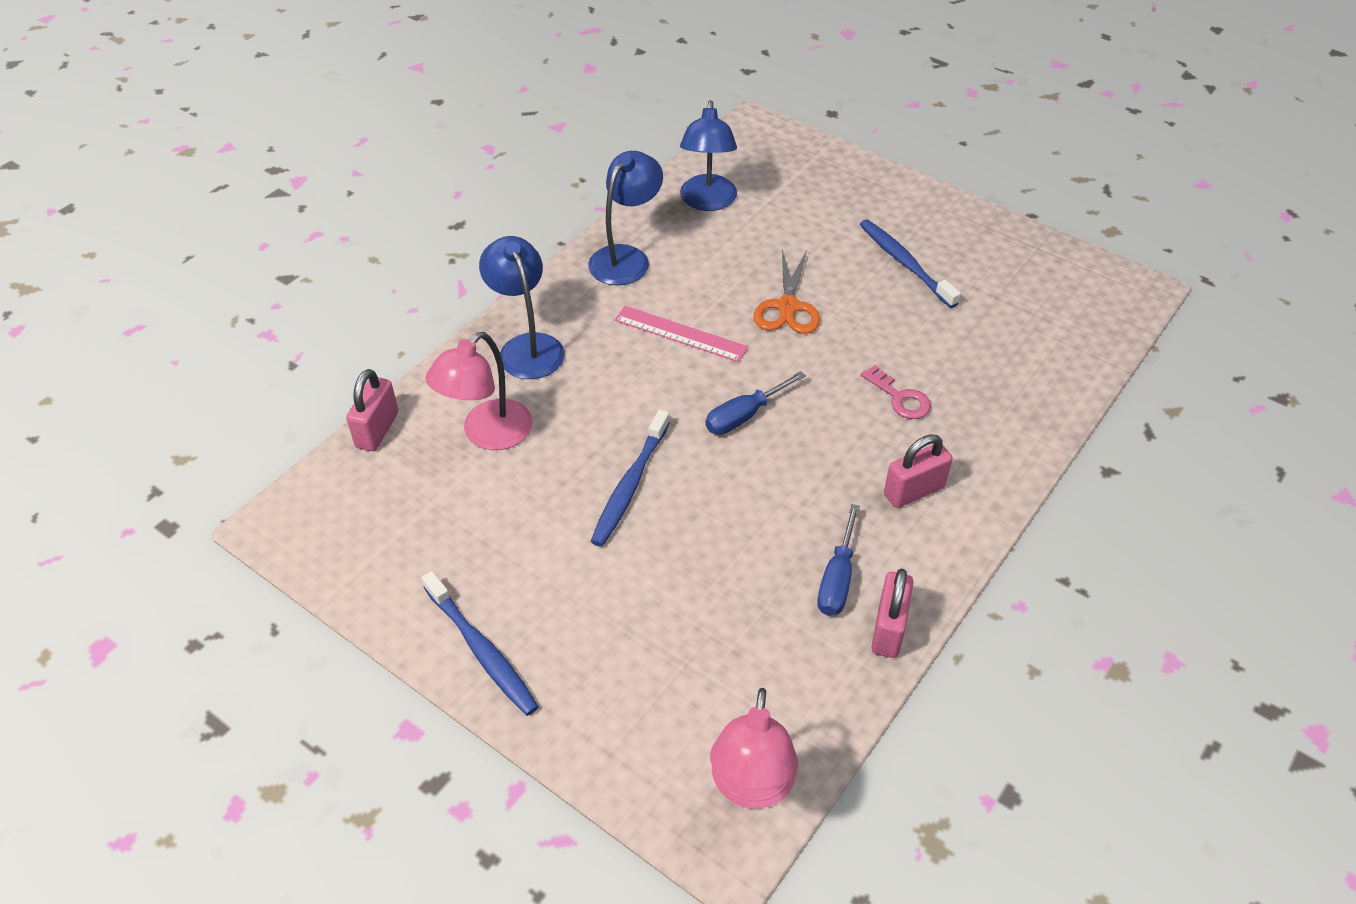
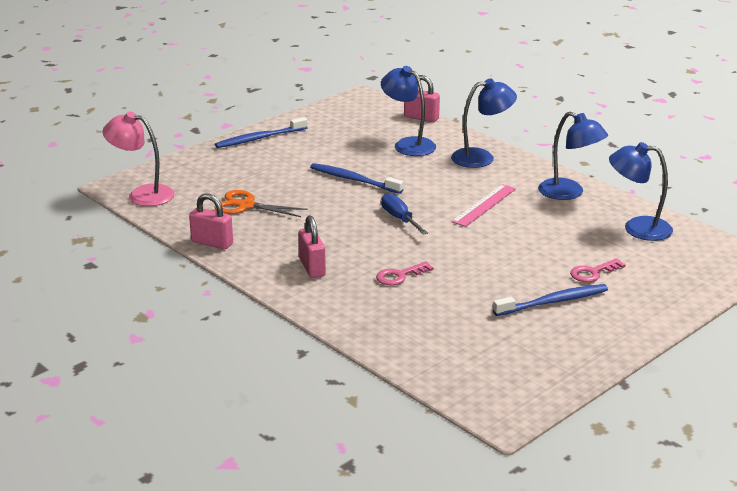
camera: 100 degrees right, 20 degrees down
(488, 434) = (408, 144): pink lamp -> blue lamp
(788, 307) = (506, 246): orange scissors -> orange scissors (246, 206)
(827, 235) = (593, 273): none -> pink key
(837, 578) = (256, 232): blue screwdriver -> none

